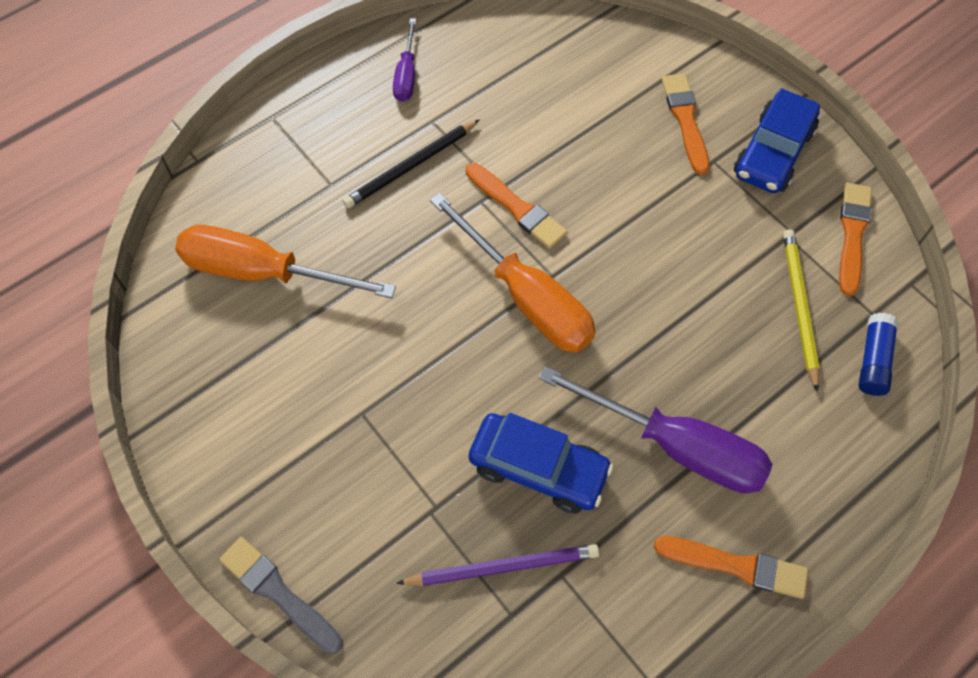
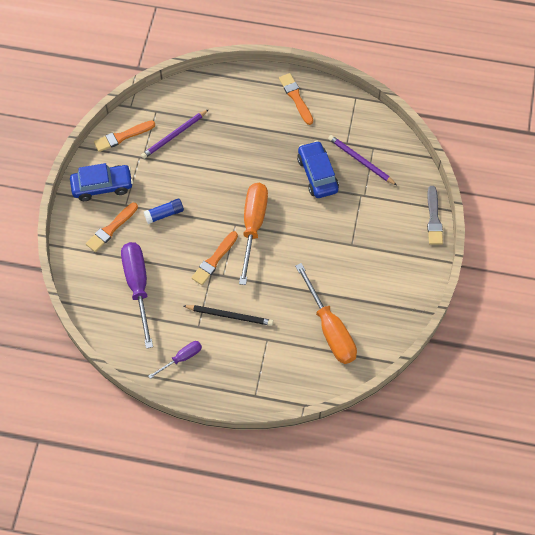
camera: 130 degrees left, 0 degrees up
(516, 208) = (214, 260): orange brush -> orange brush turned 150 degrees counterclockwise
(675, 446) = (269, 139): purple screwdriver -> purple screwdriver (138, 287)
(799, 307) = (174, 135): yellow pencil -> purple pencil
(873, 360) = (177, 101): blue glue stick -> blue glue stick (164, 214)

